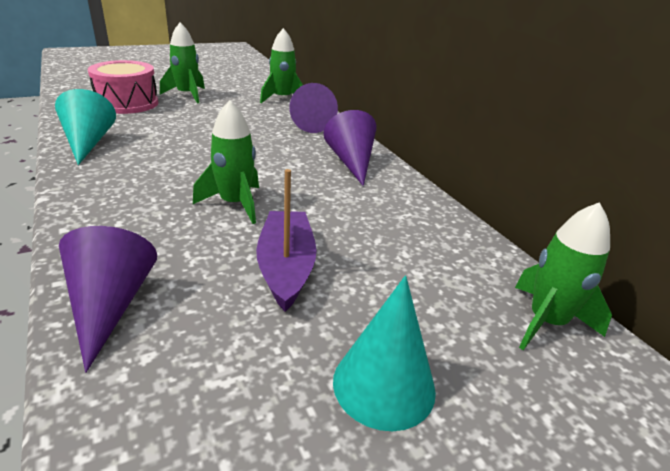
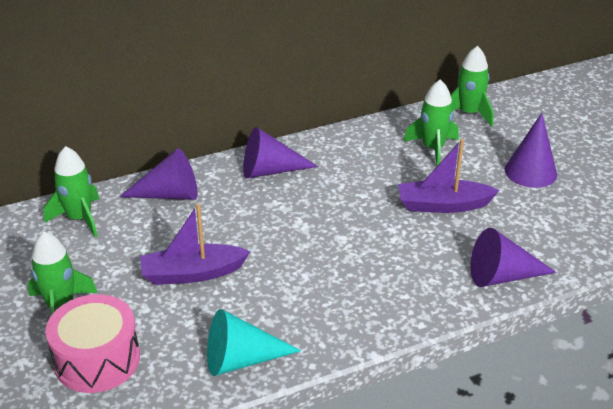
camera: 85 degrees left, 5 degrees up
(205, 129) = (192, 273): none -> purple boat
(235, 204) = (362, 235): green rocket -> green rocket (433, 149)
(384, 385) = (530, 172): turquoise cone -> purple cone

